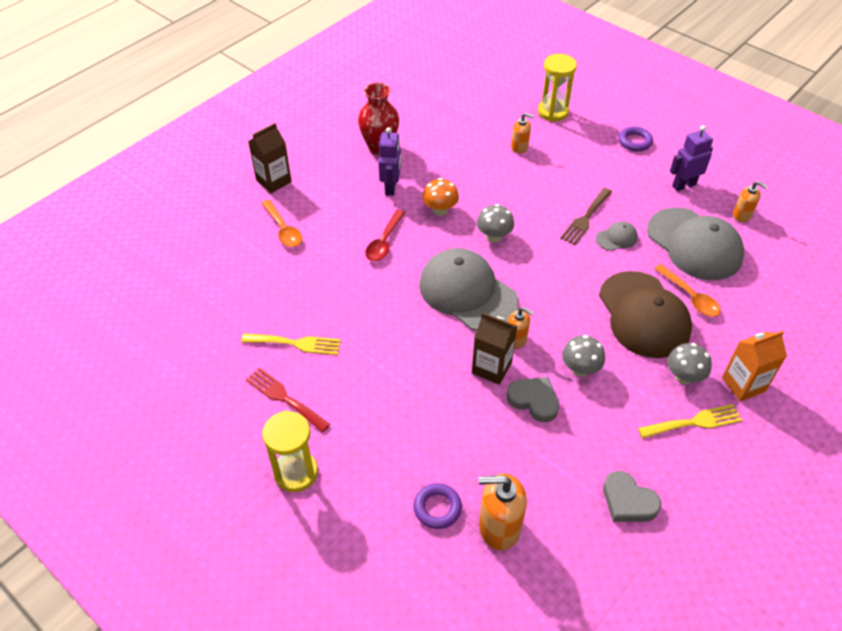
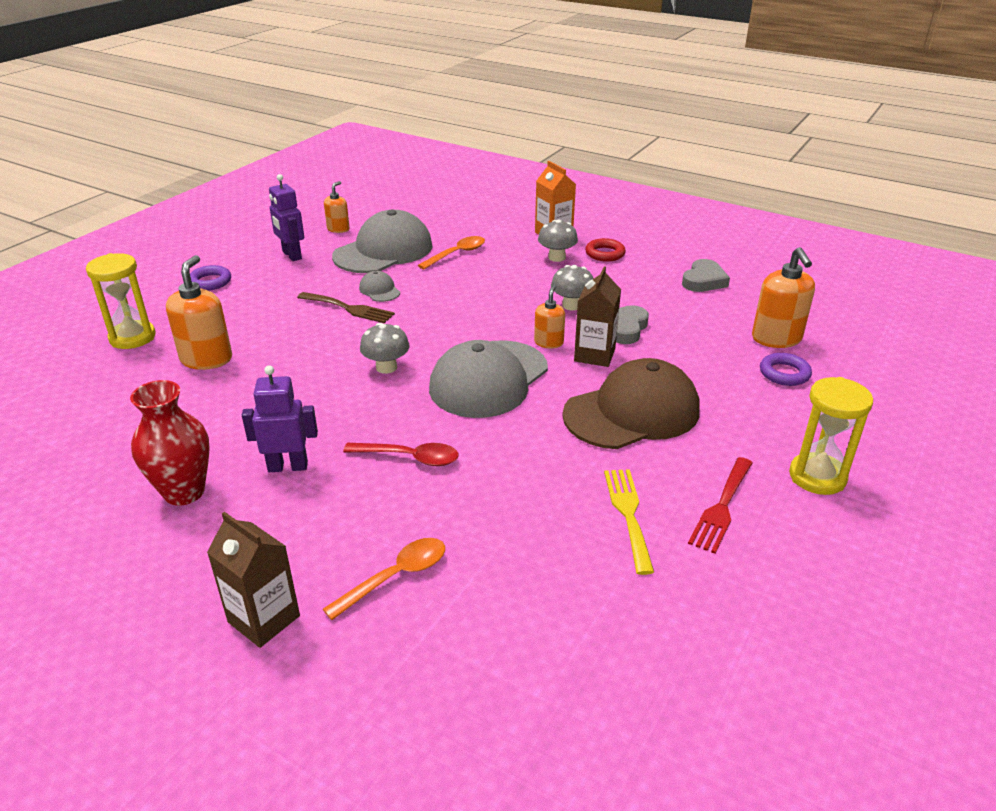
camera: 100 degrees left, 15 degrees down
(440, 210) = (338, 414): orange mushroom -> none
(519, 147) = (206, 359): orange soap dispenser -> orange soap dispenser, size x1.72
(643, 315) = (488, 275): brown cap -> brown cap (632, 412)
(694, 422) = (605, 254): yellow fork -> red ring

